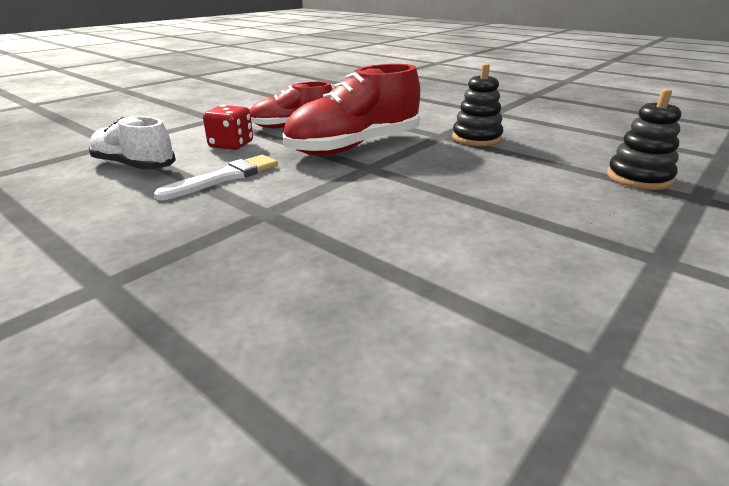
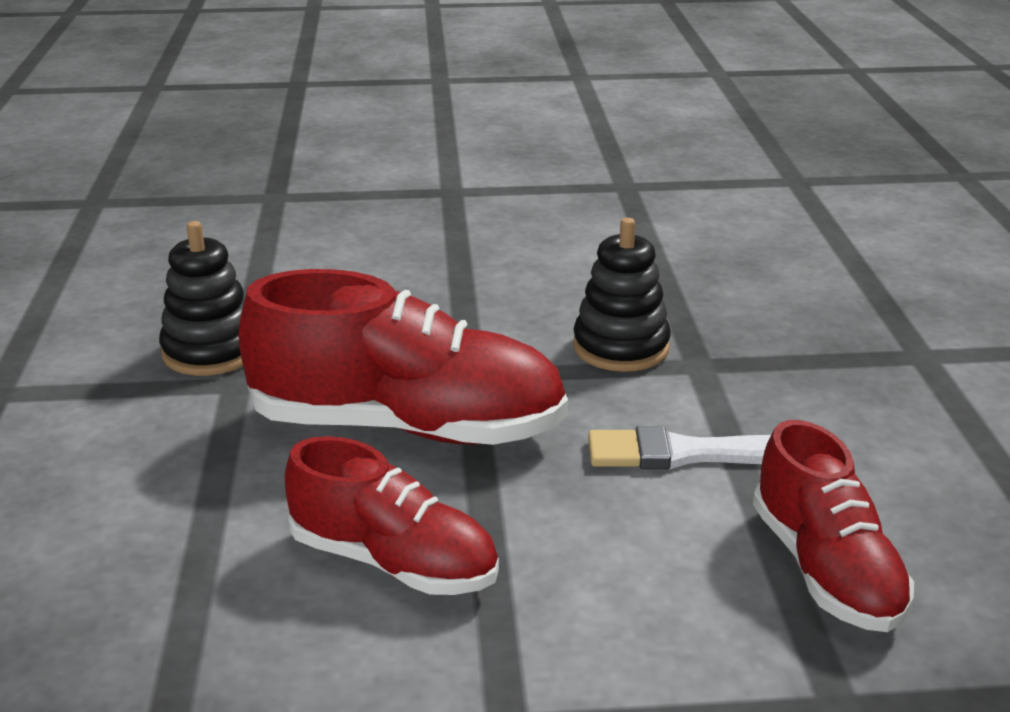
camera: 135 degrees left, 0 degrees up
(134, 166) = (825, 569): white shoe -> red shoe
(231, 145) = (595, 551): red dice -> none
(639, 178) = (249, 226): black stacking toy -> black stacking toy (621, 347)

